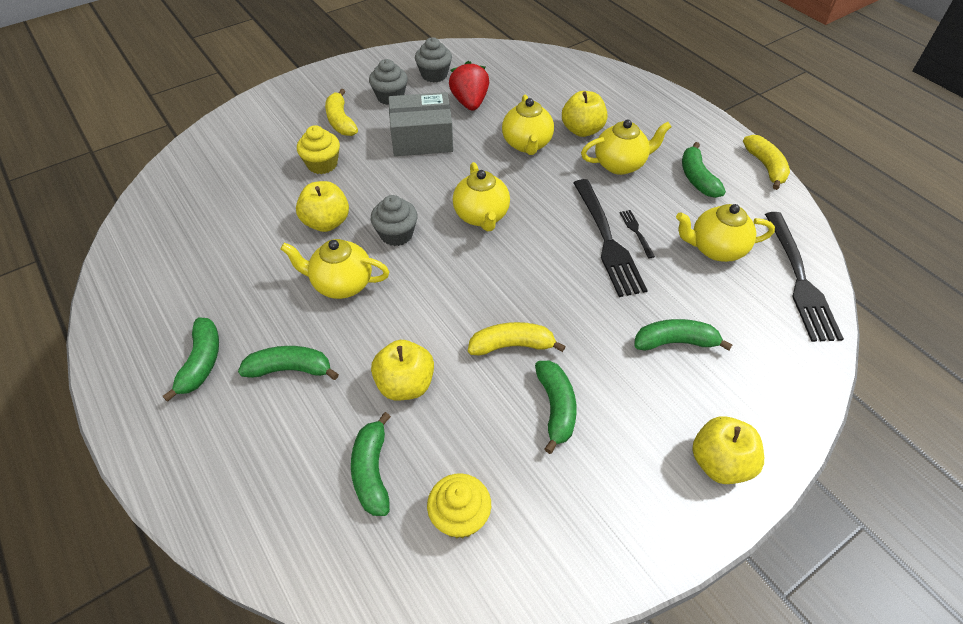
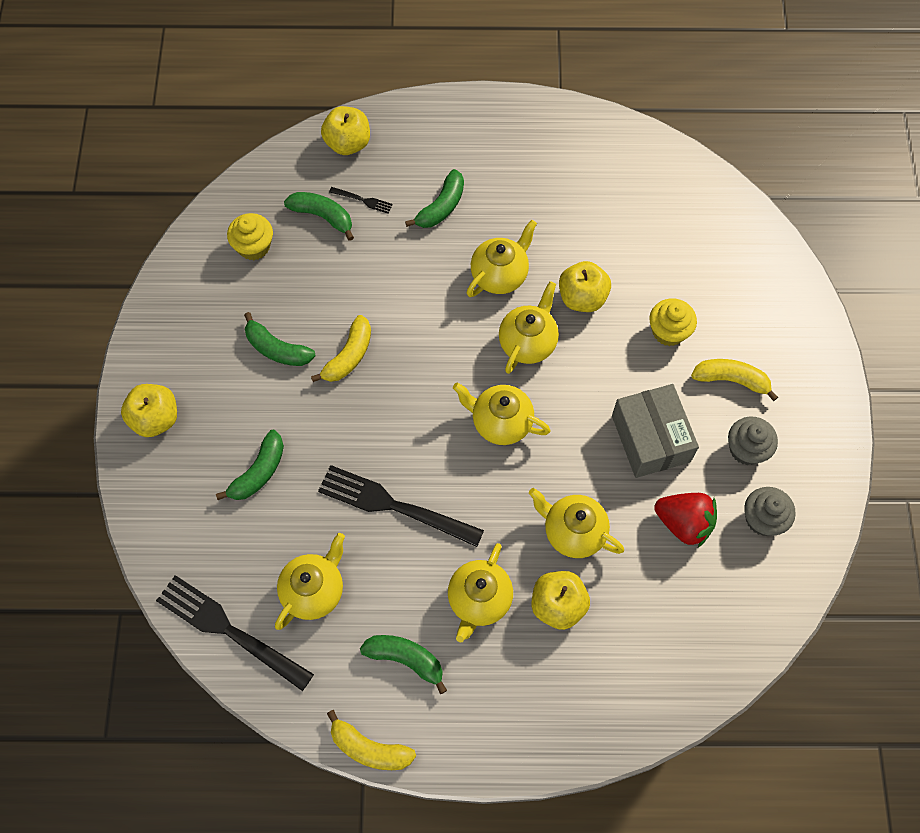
camera: 125 degrees right, 15 degrees up
(201, 362) = (489, 158): green banana -> none
(396, 234) = (528, 343): grey cupcake -> yellow teapot
(405, 384) = (372, 268): yellow apple -> yellow apple (348, 143)
(422, 138) = (650, 438): grey box -> grey box turned 45 degrees counterclockwise
(636, 232) = (384, 539): black fork -> black fork (363, 200)

